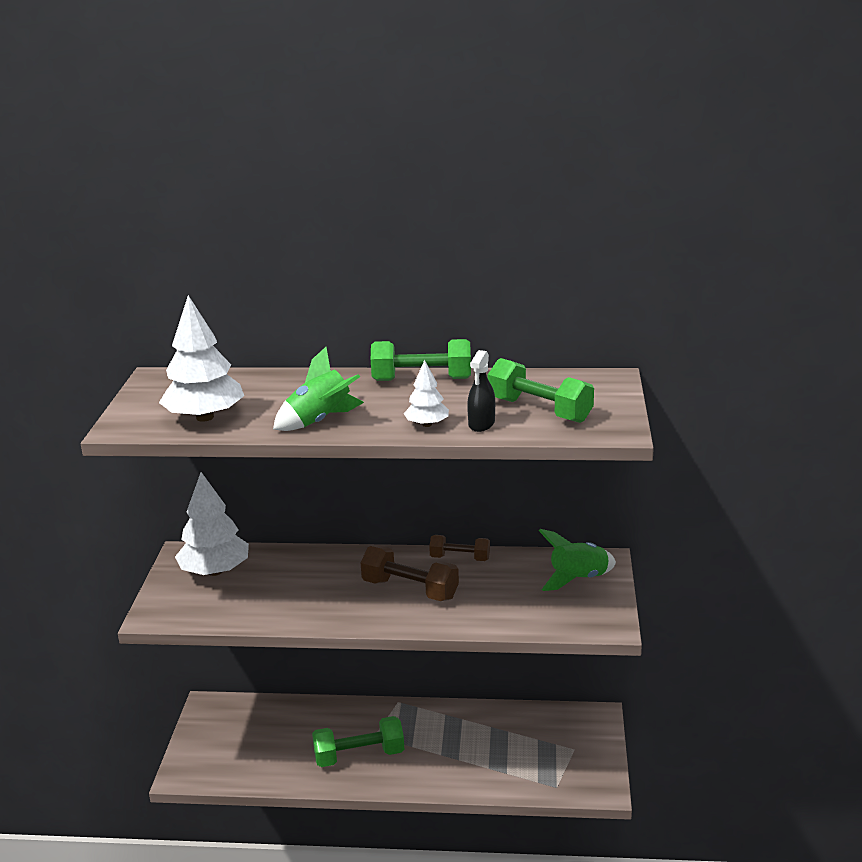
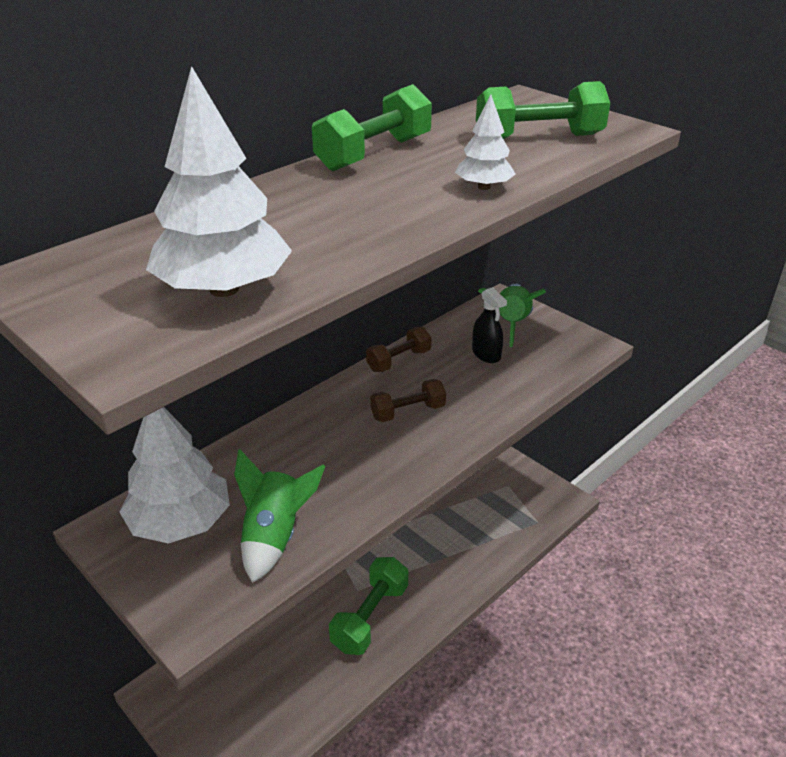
camera: 50 degrees left, 10 degrees up
(320, 421) = (374, 230): green rocket -> green rocket (275, 536)
(410, 589) = (408, 412): brown dumbbell -> brown dumbbell, size x0.64
(481, 424) = (526, 166): black spray bottle -> black spray bottle (486, 354)

